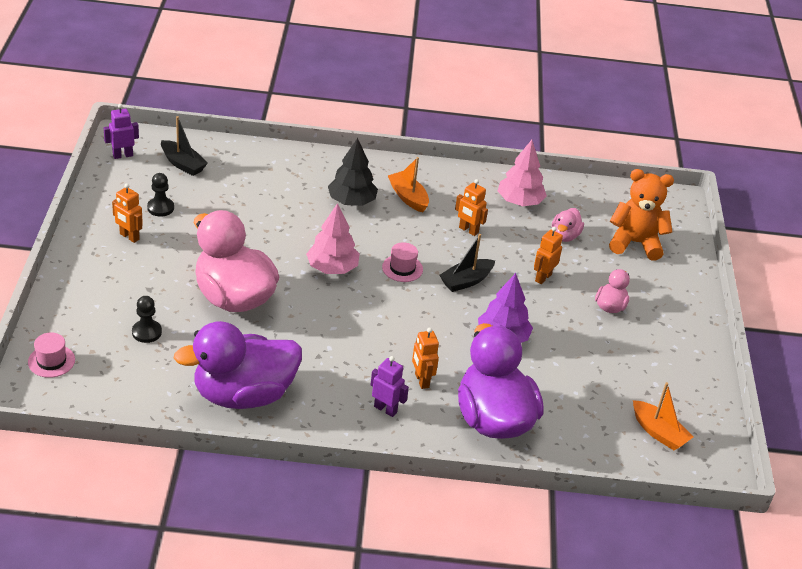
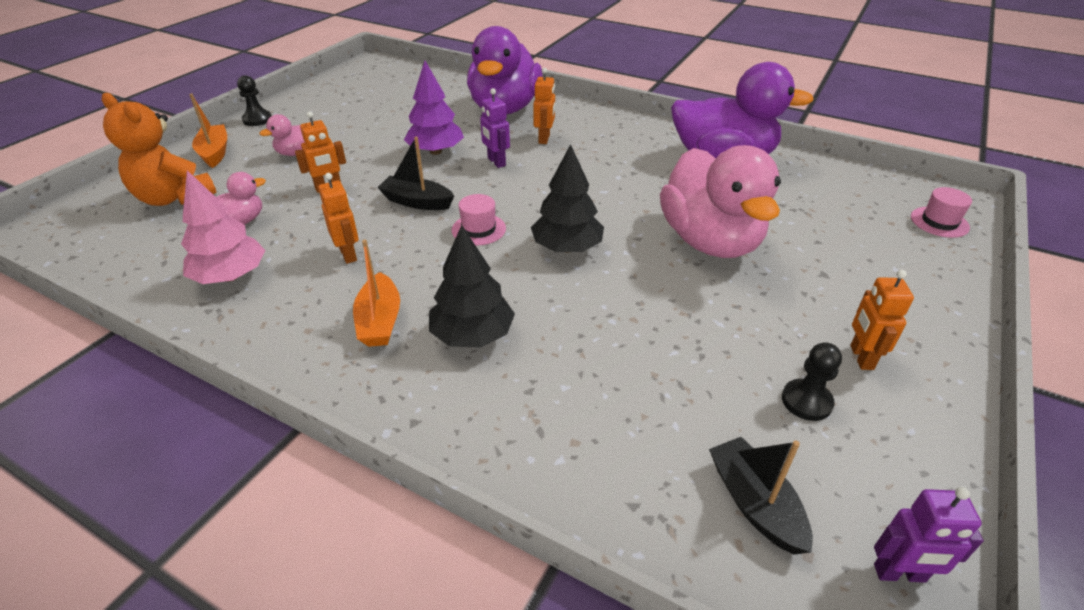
camera: 150 degrees left, 0 degrees up
(129, 237) = (861, 357): orange robot -> orange robot turned 150 degrees counterclockwise
(146, 332) = (825, 227): black pawn -> black pawn (257, 119)
(332, 268) = (567, 248): pink tree -> black tree
(385, 409) = (592, 129): purple robot -> purple robot (496, 162)
(466, 281) = (417, 202): black boat -> black boat turned 150 degrees counterclockwise
(658, 432) = (384, 82): orange boat -> orange boat (215, 153)

